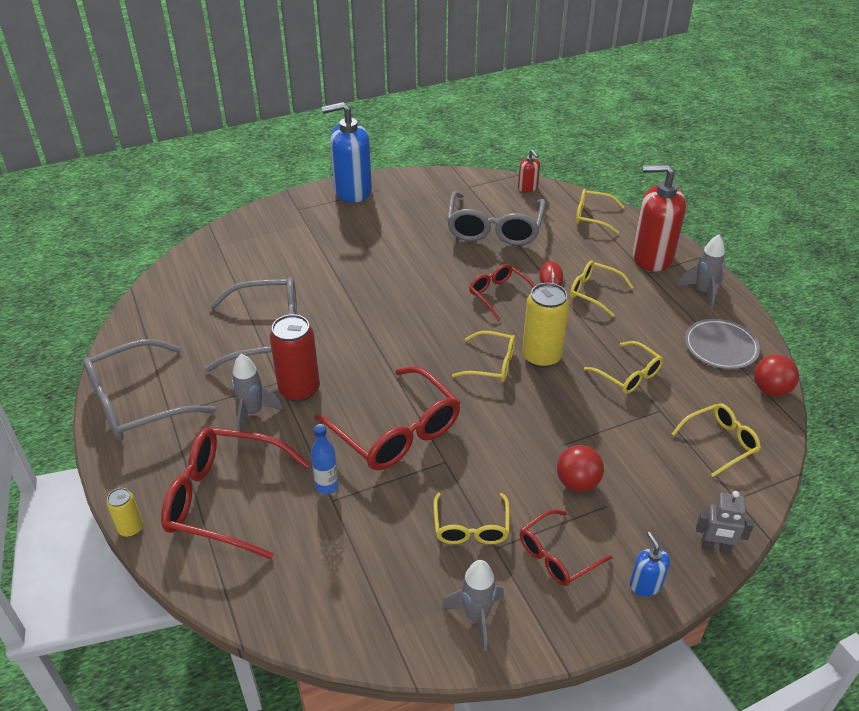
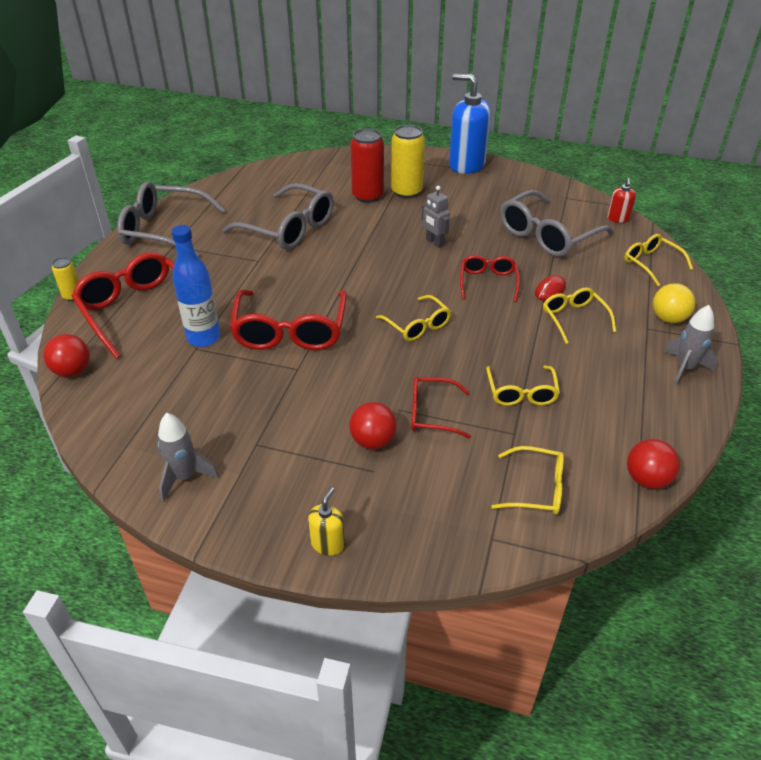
camera: 40 degrees right, 0 degrees up
(240, 600) = (72, 371): none -> red ball
(253, 413) = (218, 270): grey rocket -> none
(299, 389) = (264, 271): red can -> red can (367, 196)
(327, 486) = (203, 338): blue bottle -> blue bottle, size x1.66
(471, 527) = (257, 420): yellow glasses -> none
(541, 356) = (464, 341): yellow can -> yellow can (406, 192)
(557, 556) = (290, 478): red glasses -> red glasses (431, 413)
(645, 584) = (328, 544): blue soap dispenser -> yellow soap dispenser
(651, 257) = (668, 318): red soap dispenser -> yellow ball
(715, 547) = (421, 559): grey robot -> grey robot (434, 242)
(720, 346) = (642, 419): grey plate -> none

